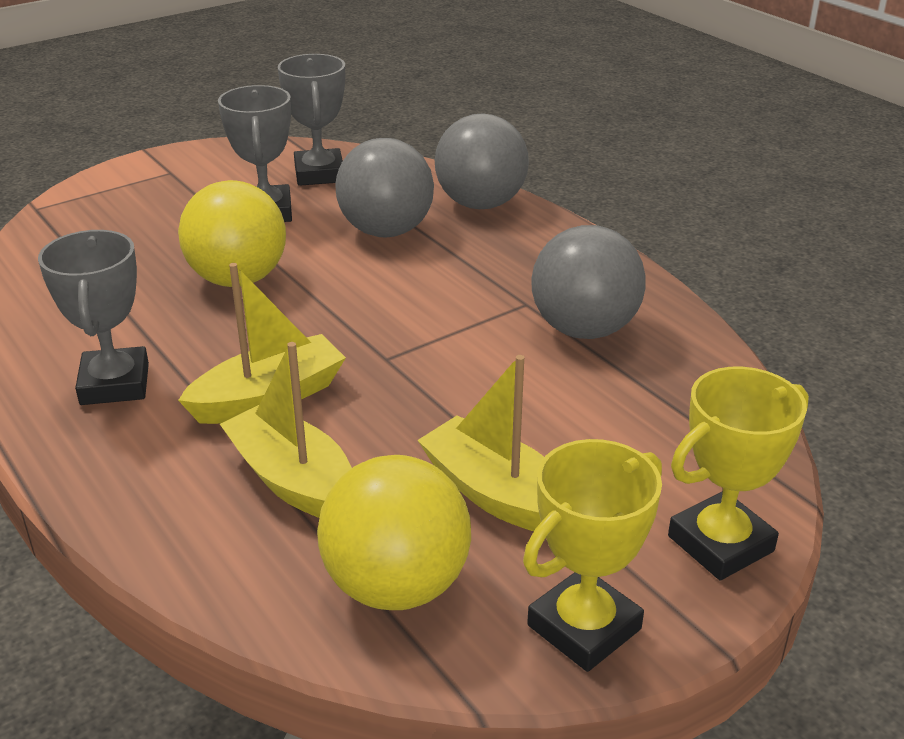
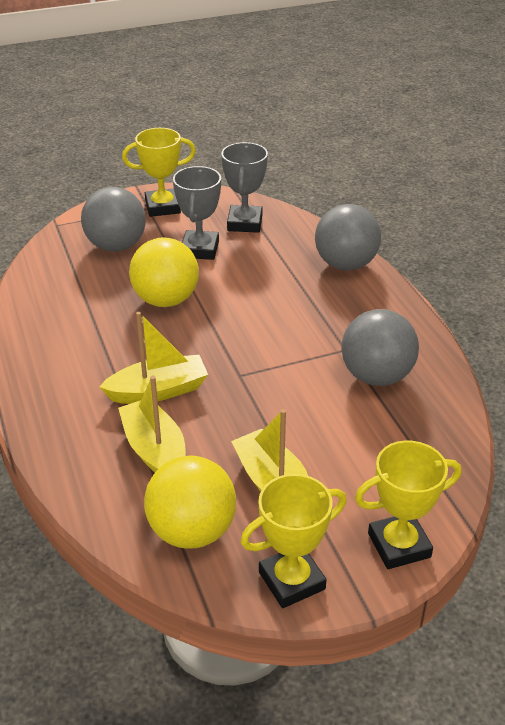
camera: 15 degrees right, 5 degrees up
(115, 384) = (70, 364): grey trophy -> none
(192, 169) = (162, 207): none -> yellow trophy
(386, 231) = (273, 277): grey ball -> grey ball (116, 246)

